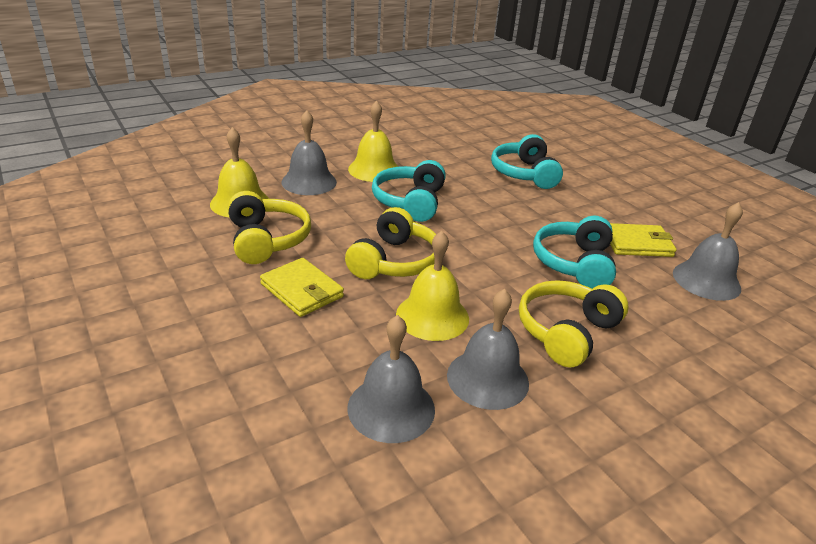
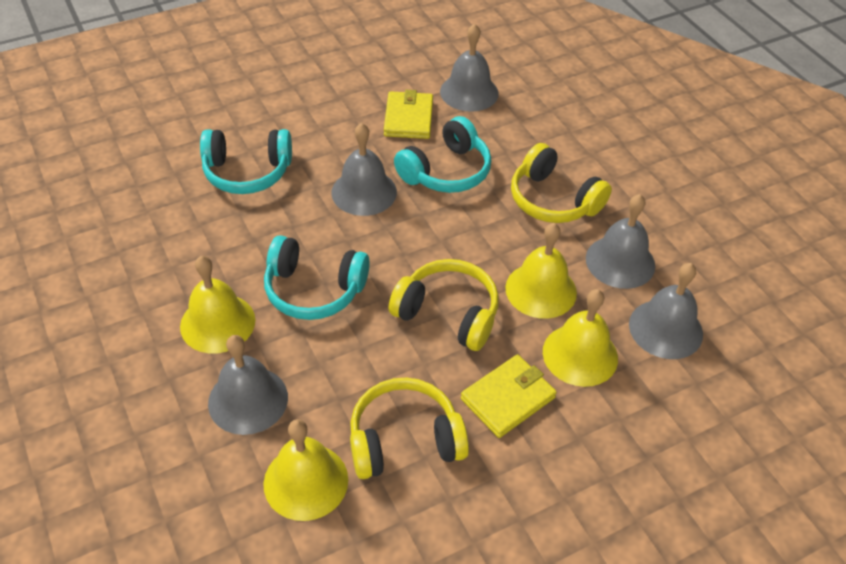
camera: 85 degrees left, 15 degrees up
(351, 337) = (580, 354): none -> yellow bell
(525, 221) = (364, 192): none -> grey bell
(574, 264) = (446, 171): turquoise headphones -> turquoise headphones turned 60 degrees counterclockwise

